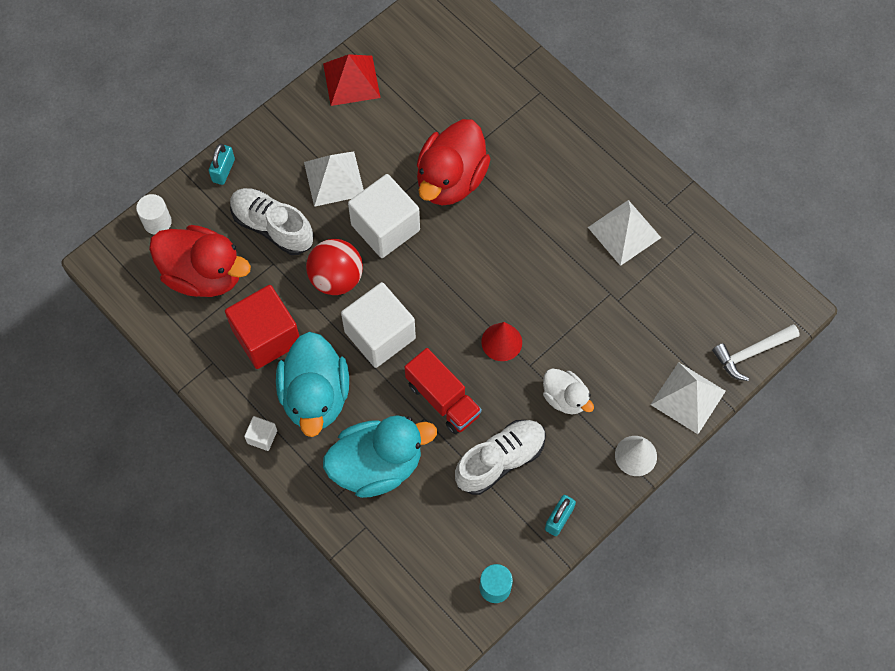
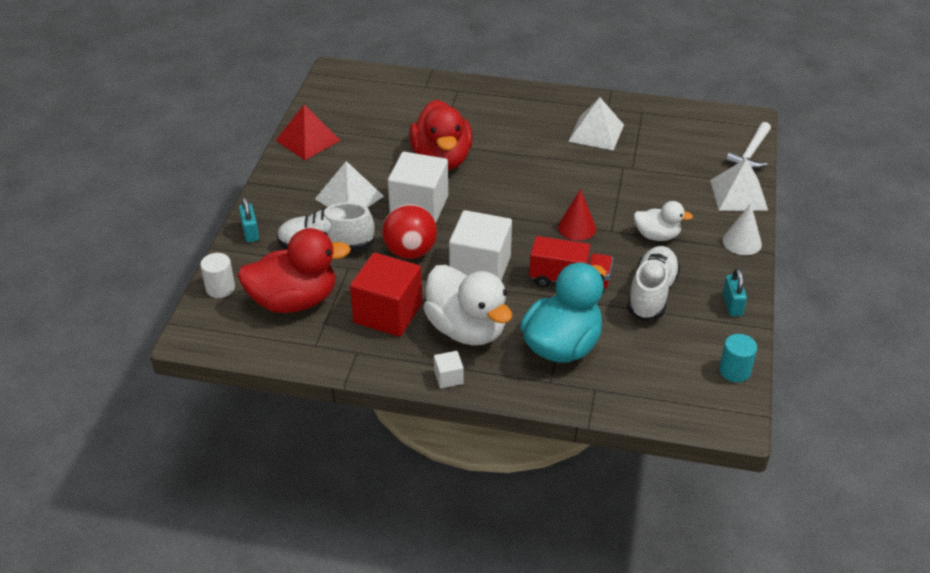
camera: 35 degrees left, 25 degrees down
(315, 396) = (467, 329): turquoise duck -> white duck

